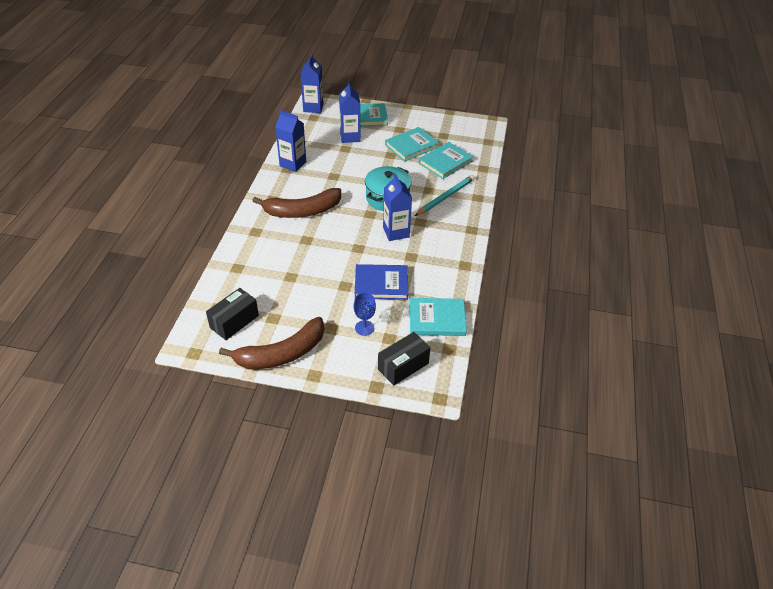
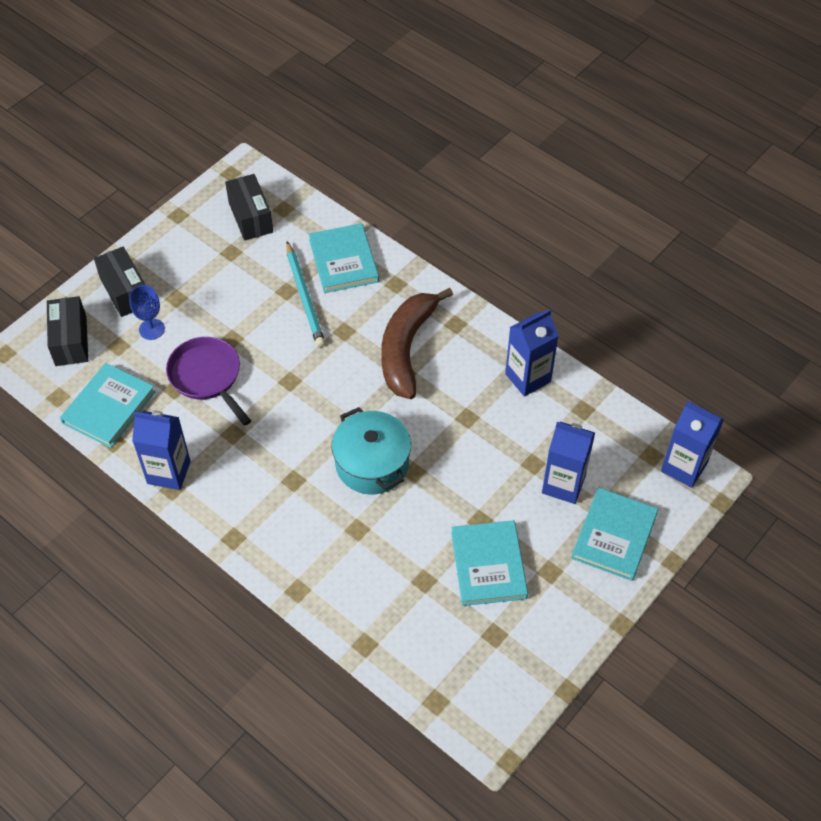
camera: 120 degrees right, 10 degrees up
(282, 353) = (173, 242): brown banana -> none
(342, 358) = (125, 291): none -> black box
(381, 284) = (207, 377): blue book -> purple pan
(396, 232) = (291, 439): blue carton -> blue carton (169, 472)
(445, 162) = (414, 593): turquoise book -> turquoise book (343, 261)
(445, 197) = (327, 544): turquoise pencil -> turquoise pencil (305, 297)

